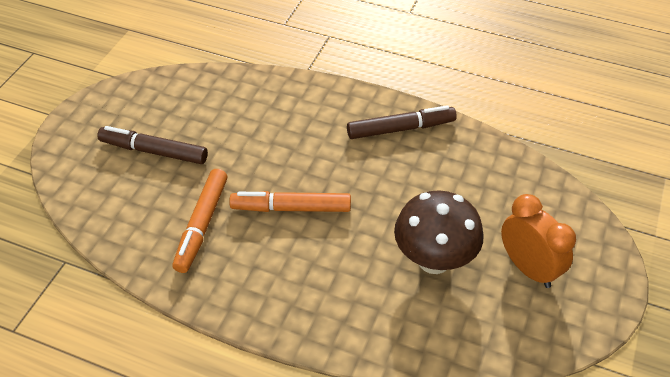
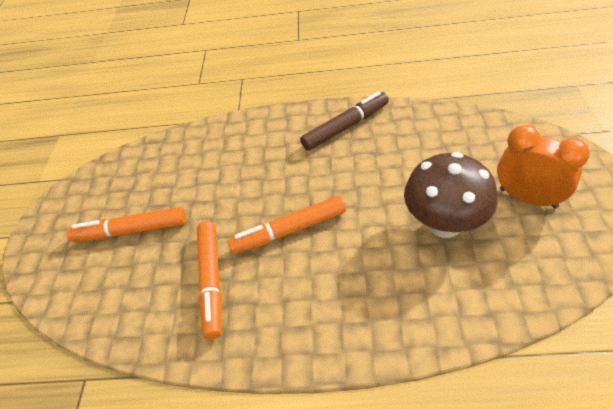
camera: 15 degrees left, 0 degrees up
(154, 151) = (131, 231): brown marker -> orange marker

